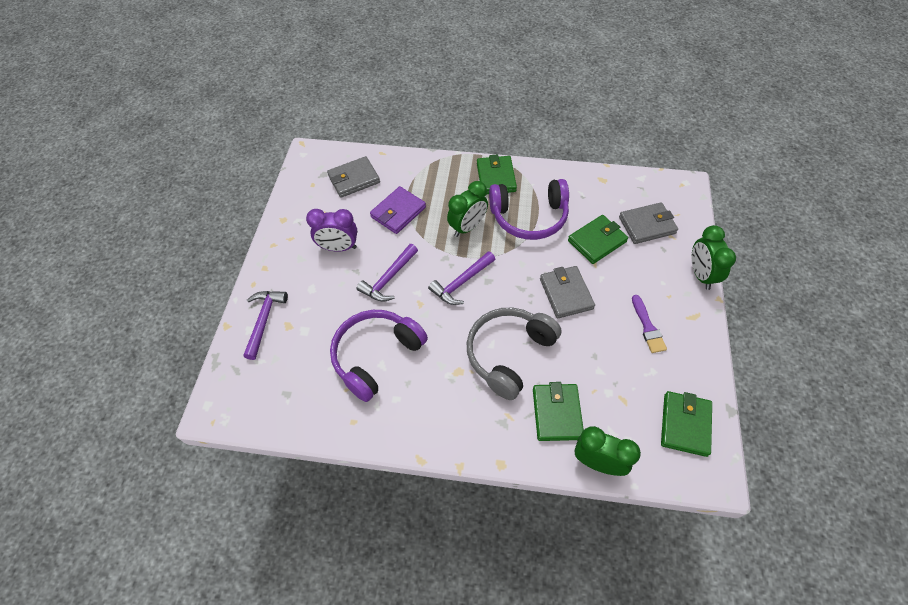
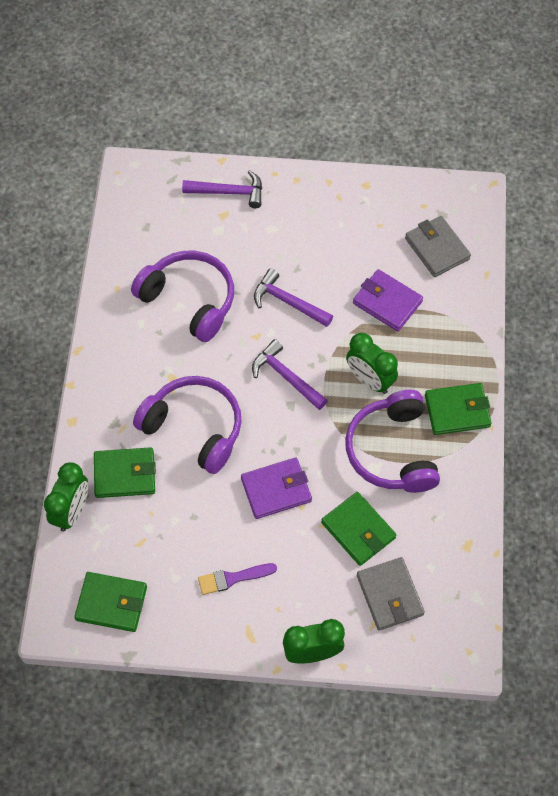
camera: 85 degrees right, 5 degrees up
(339, 247) = (329, 247): purple clock -> none
(509, 354) = (194, 428): grey headphones -> purple headphones
(566, 294) = (276, 490): grey wallet -> purple wallet

